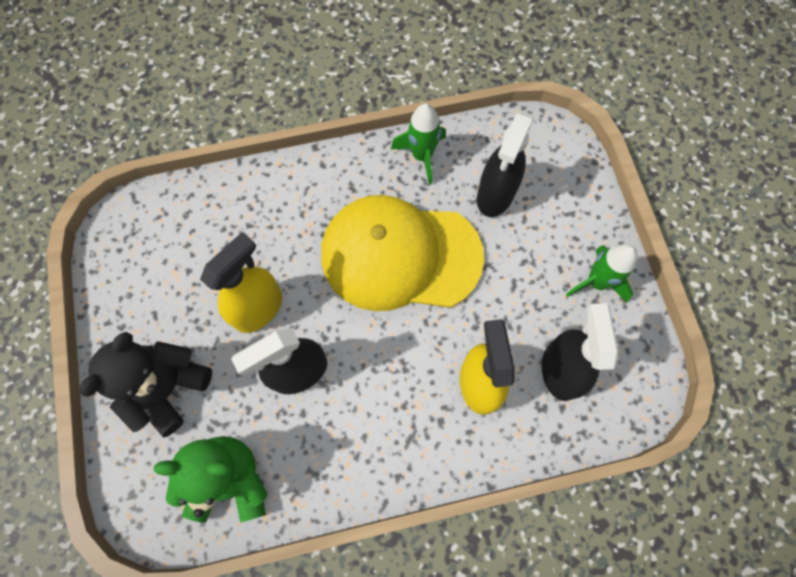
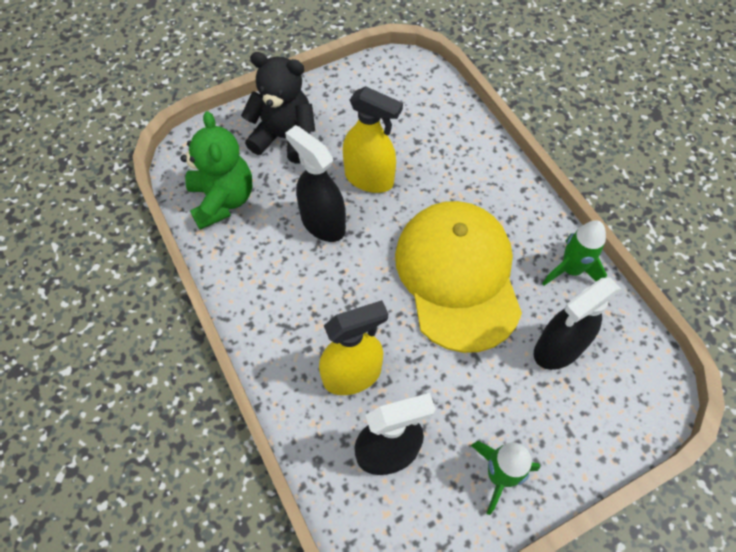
camera: 75 degrees right, 10 degrees down
(495, 195) = (558, 349): black spray bottle -> black spray bottle turned 45 degrees counterclockwise

